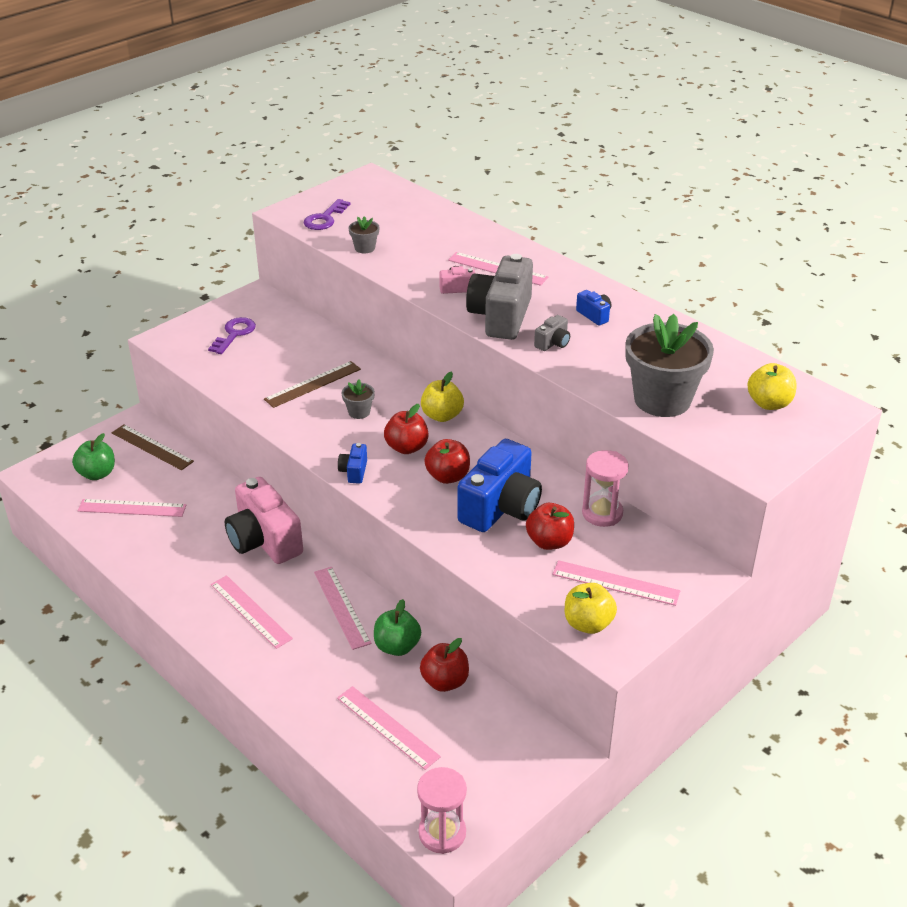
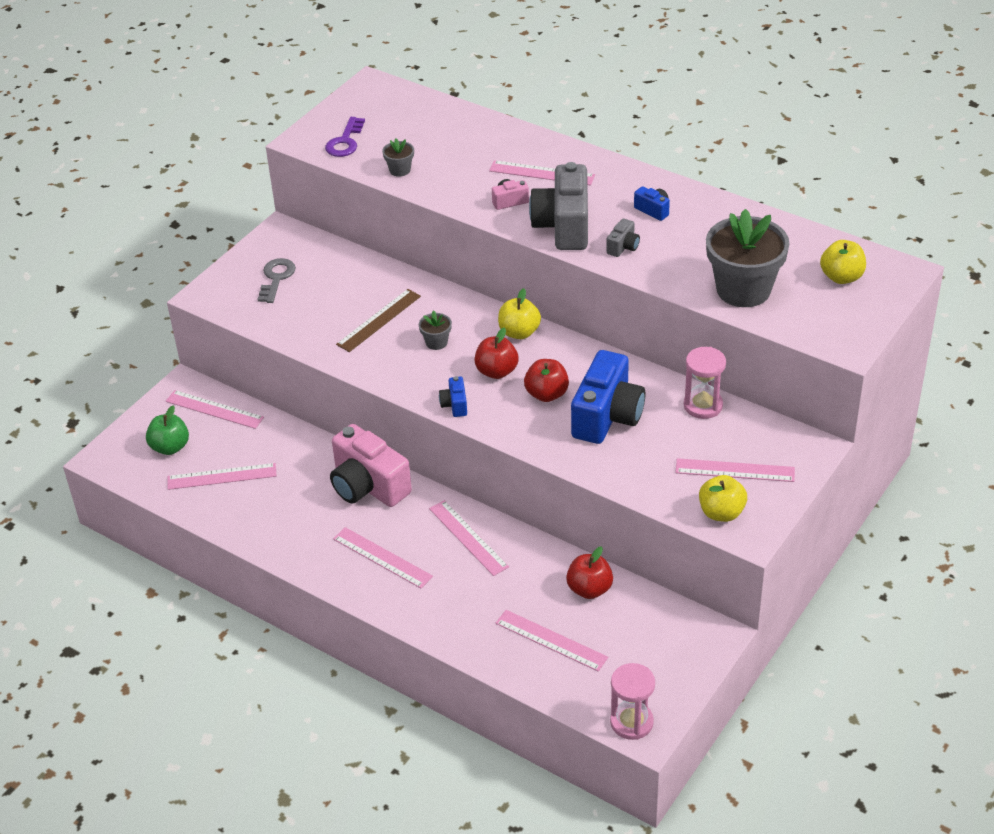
camera: 10 degrees left, 5 degrees up
(152, 447) = (214, 409): brown ruler -> pink ruler
(234, 334) = (276, 278): purple key -> grey key
(397, 646) = (534, 565): green apple -> none
(549, 542) = (663, 442): red apple -> none

